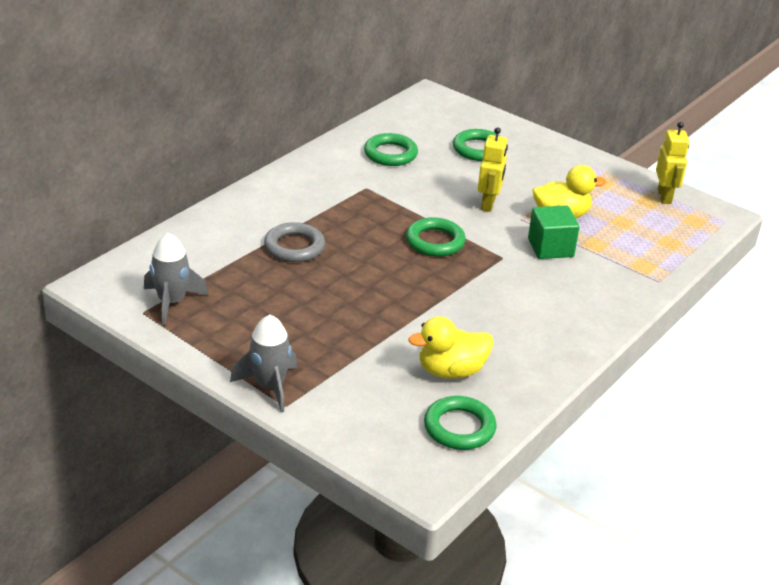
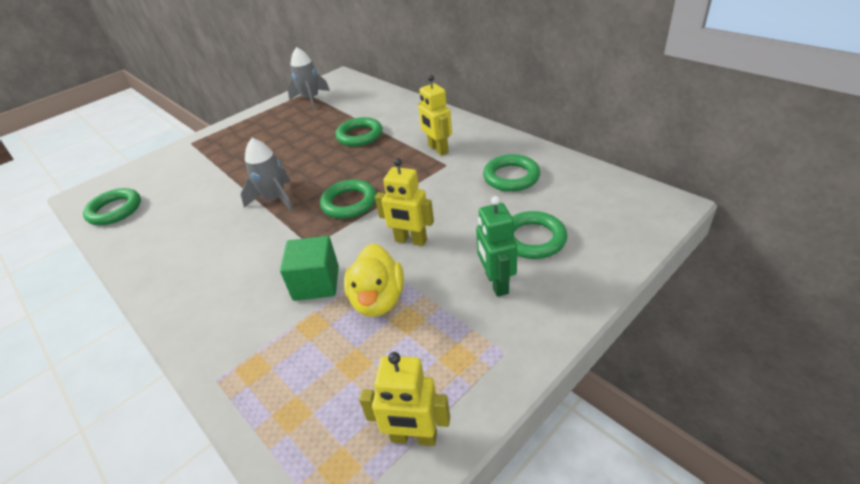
camera: 105 degrees right, 5 degrees up
(269, 386) = (211, 136): grey rocket -> grey rocket (275, 199)
(294, 247) = (359, 135): grey ring -> green ring
(335, 192) = (438, 149): none -> yellow robot
(451, 371) = (174, 208): yellow duck -> none
(531, 166) = (496, 283): none -> green robot

